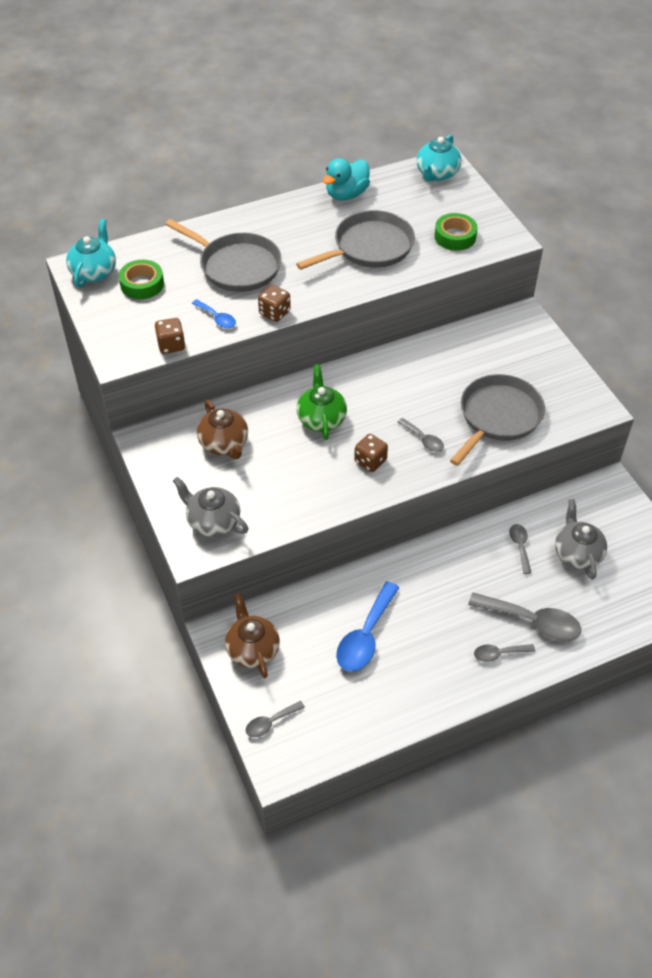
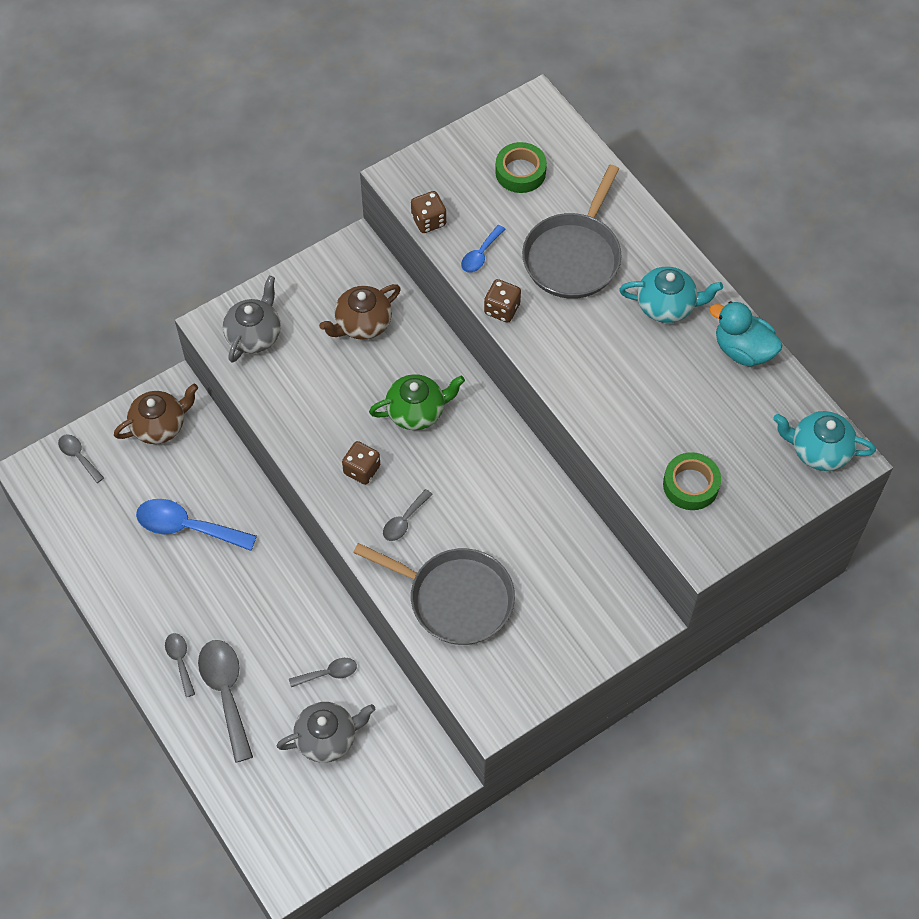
camera: 80 degrees right, 10 degrees up
(94, 272) = (530, 123): turquoise teapot -> turquoise teapot (667, 305)
(369, 247) = (644, 390): grey pan -> none
(532, 621) = (226, 693): grey spoon -> grey spoon turned 150 degrees clockwise

